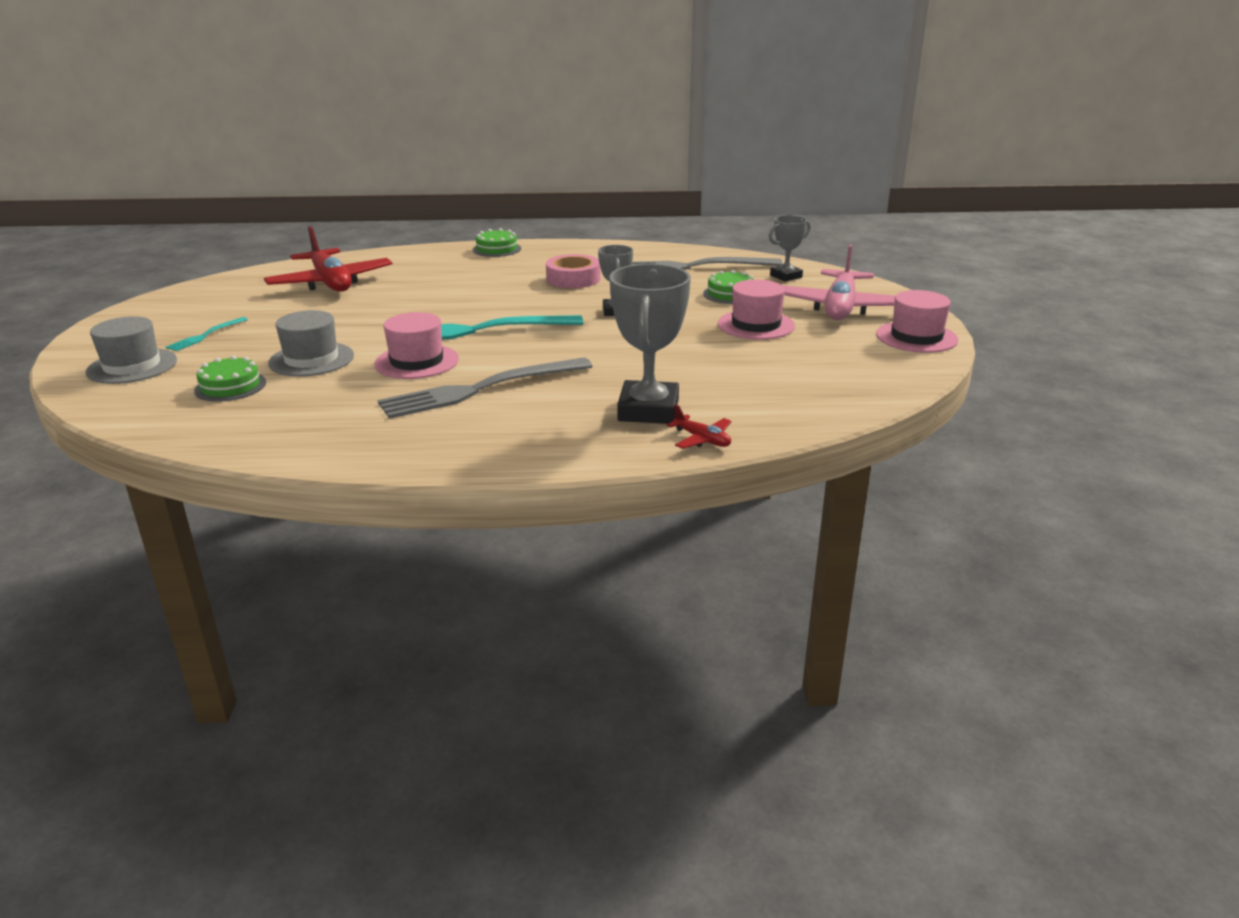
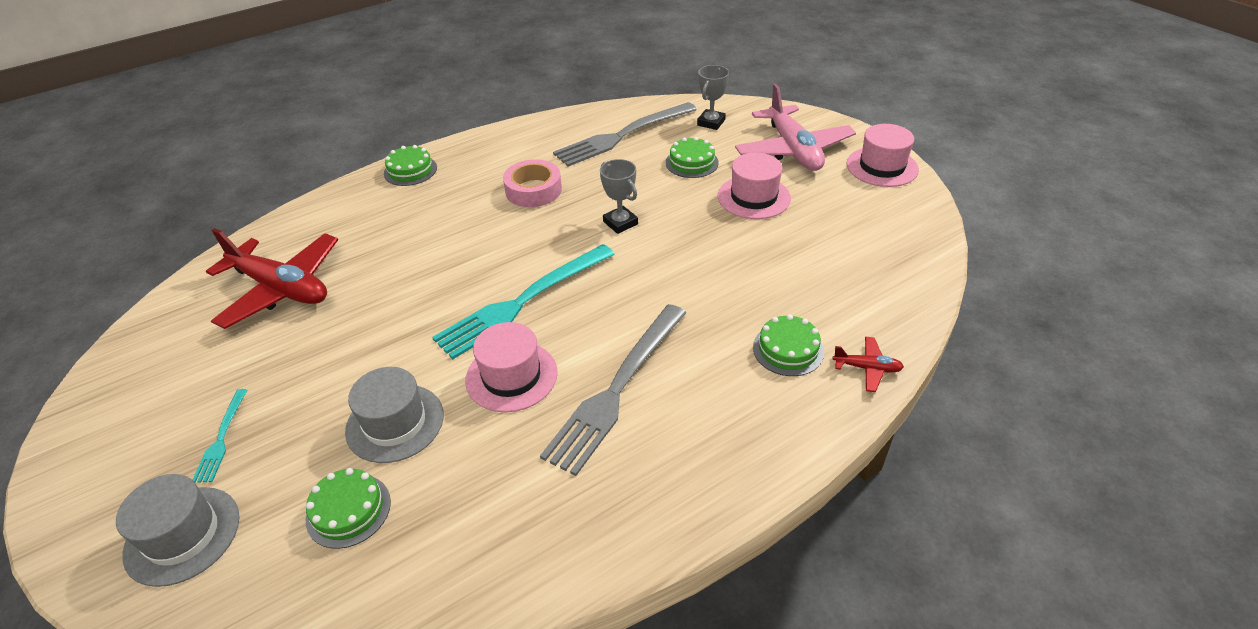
camera: 30 degrees left, 15 degrees up
(648, 410) = (788, 349): grey trophy -> green cake

